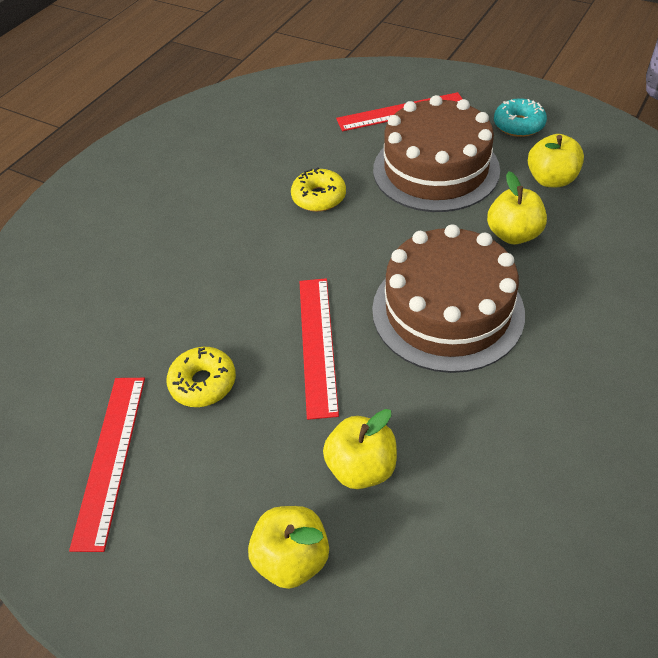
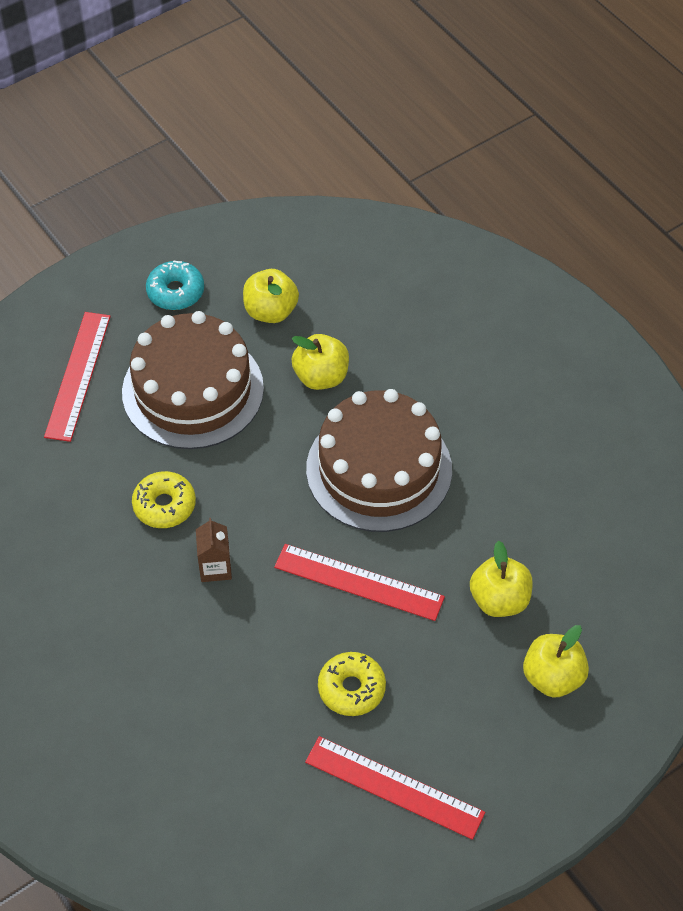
camera: 70 degrees left, 5 degrees up
(279, 247) = (215, 567): none -> brown carton

